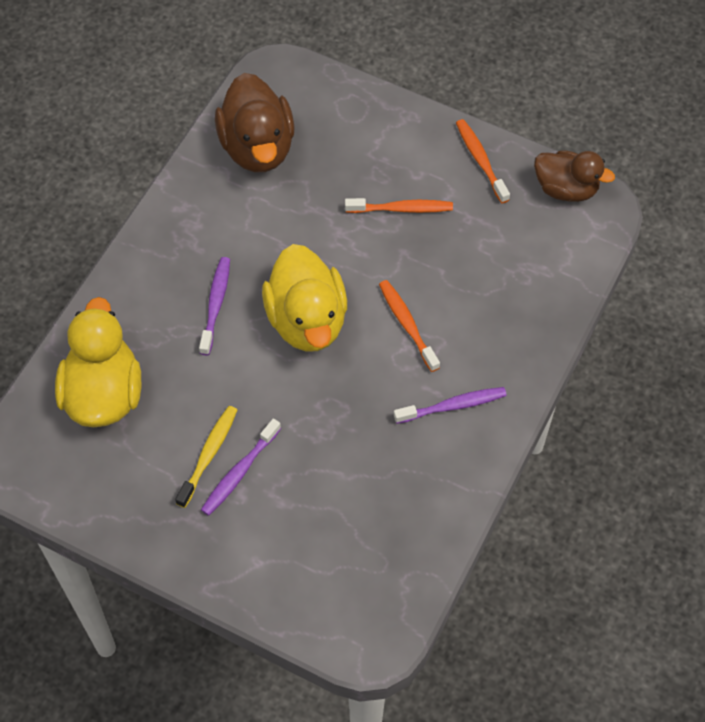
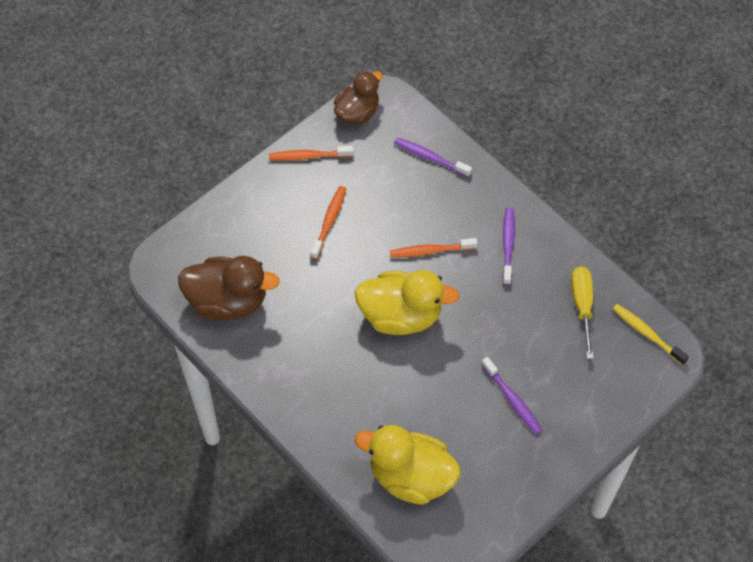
camera: 70 degrees left, 0 degrees up
(209, 454) = (490, 416): yellow toothbrush -> yellow toothbrush (647, 333)
(216, 304) = (362, 373): purple toothbrush -> purple toothbrush (430, 157)
(400, 516) = (582, 306): none -> yellow screwdriver

